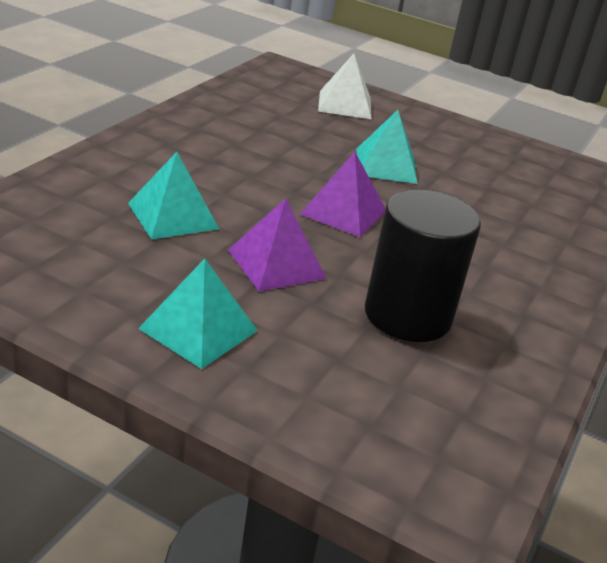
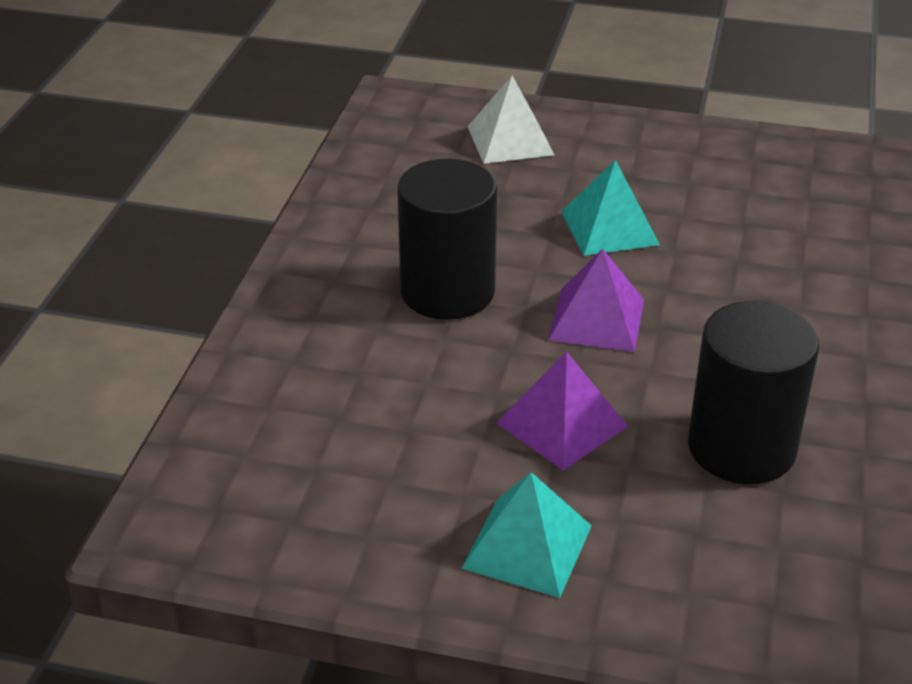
camera: 10 degrees left, 5 degrees up
(173, 216) = (405, 393): turquoise pyramid -> none
(244, 170) = (447, 292): none -> black cylinder

